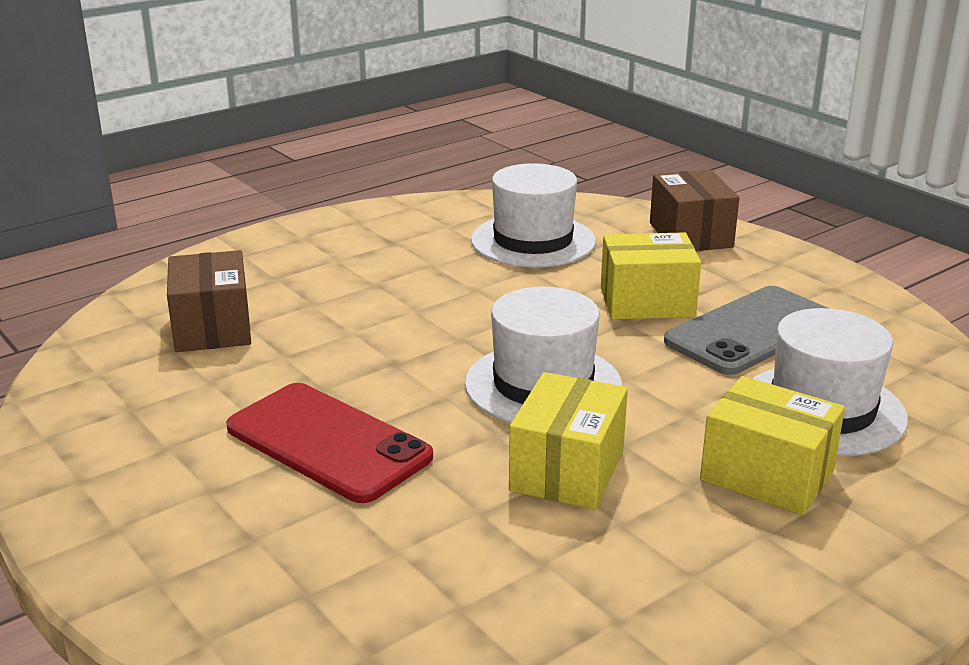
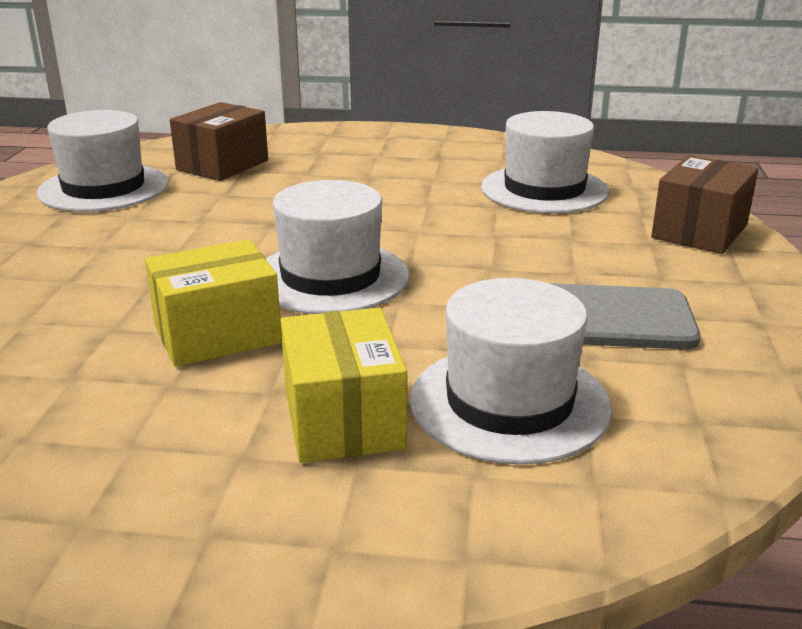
camera: 45 degrees right, 0 degrees up
(146, 403) = (104, 188): none -> white hat
(328, 442) = (134, 248): red phone -> none
(647, 302) = (540, 261): yellow box -> none

